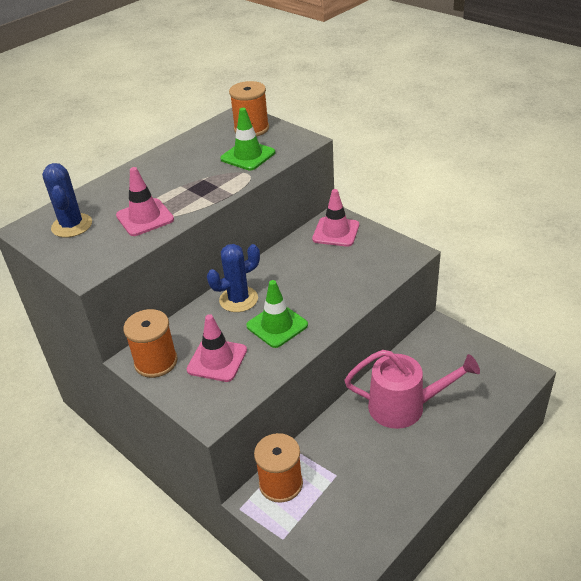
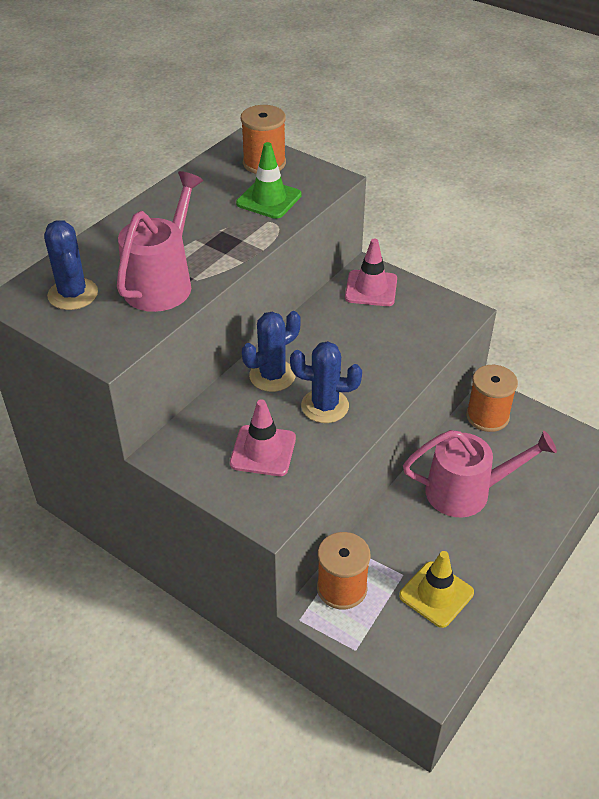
camera: 10 degrees left, 5 degrees up
(145, 217) = (162, 282): pink traffic cone -> pink watering can
(156, 362) = (190, 456): orange spool -> orange spool (487, 416)
(277, 325) = (325, 406): green traffic cone -> blue cactus
(362, 494) = (436, 594): none -> yellow traffic cone

